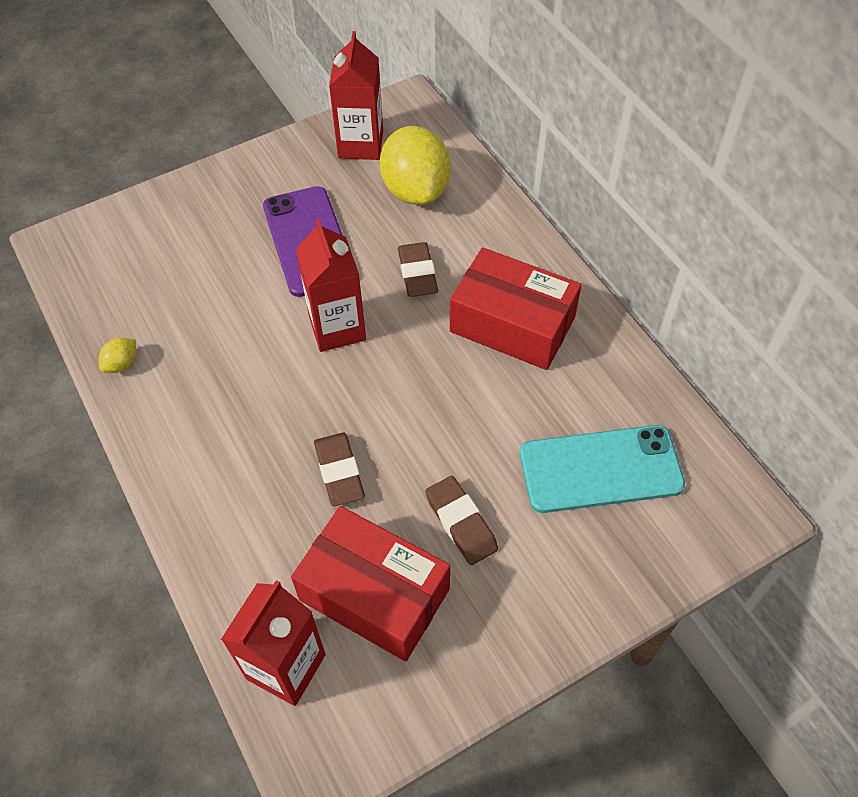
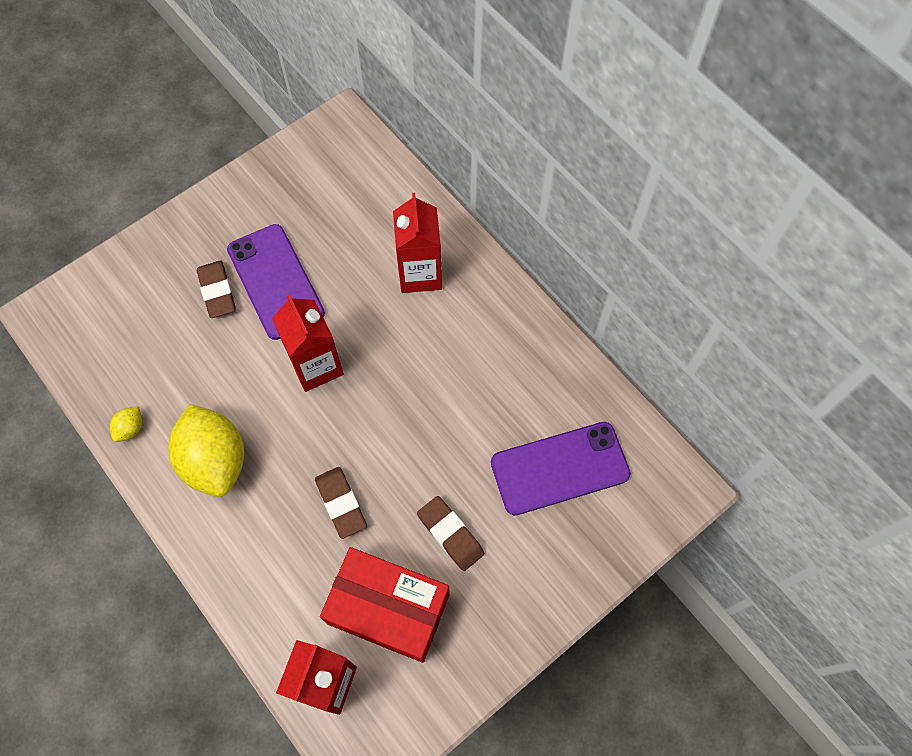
camera: 10 degrees left, 10 degrees up
(360, 144) = (306, 173): red carton -> red carton (420, 274)
(416, 190) = (364, 215): yellow lemon -> yellow lemon (215, 460)
(417, 273) = (379, 301): brown eraser -> brown eraser (217, 291)
(512, 324) = (469, 341): red box -> none
(600, 469) = (560, 468): turquoise phone -> purple phone

